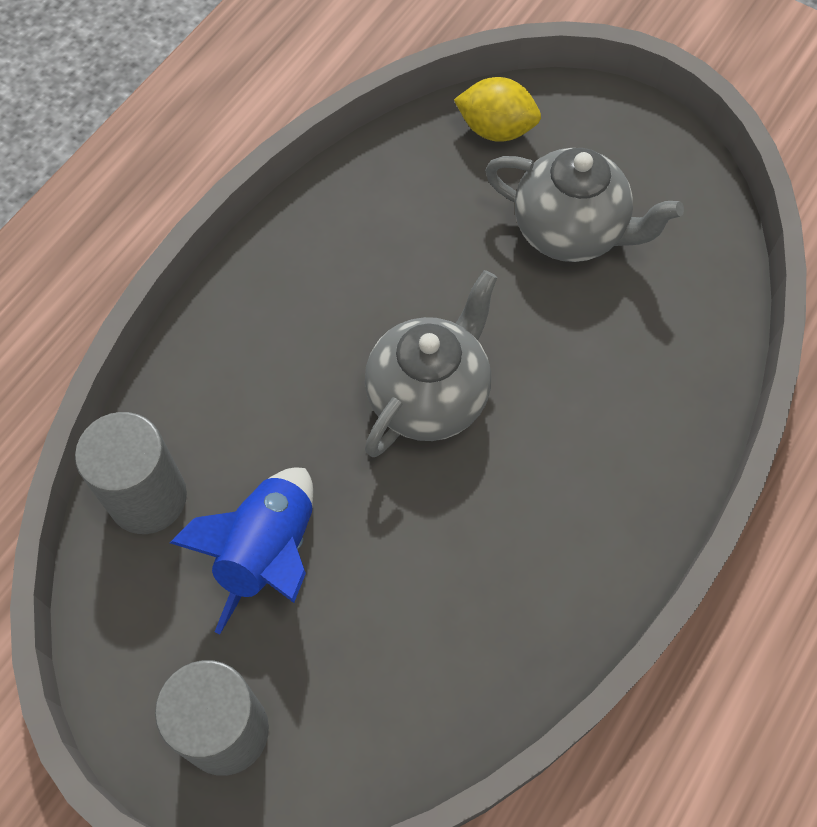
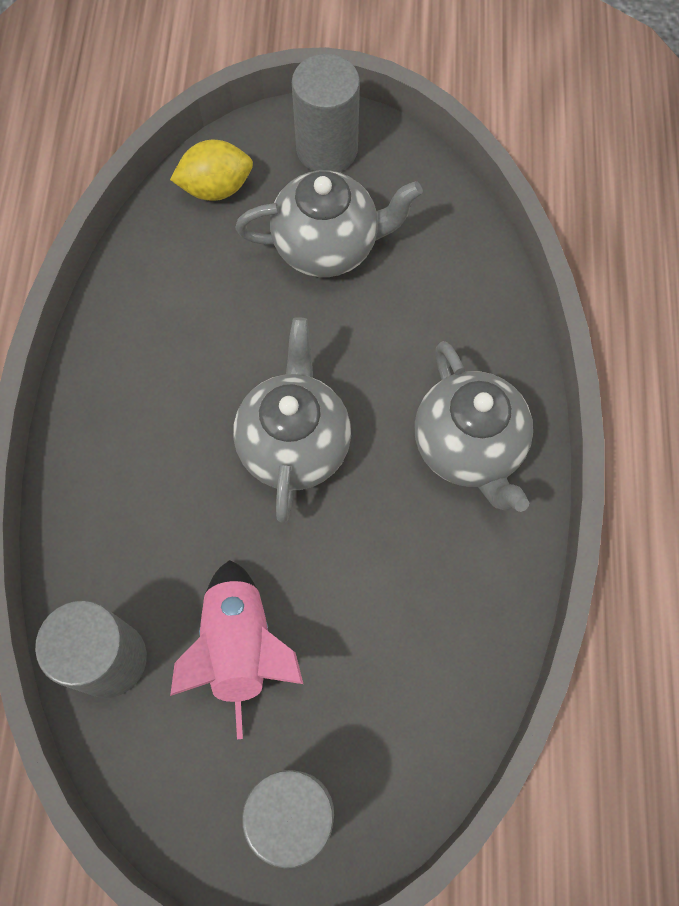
camera: 30 degrees left, 5 degrees up
(268, 552) = (240, 646): blue rocket -> pink rocket
(597, 488) = (468, 448): none -> grey teapot
(624, 142) = (327, 149): none -> grey cylinder

